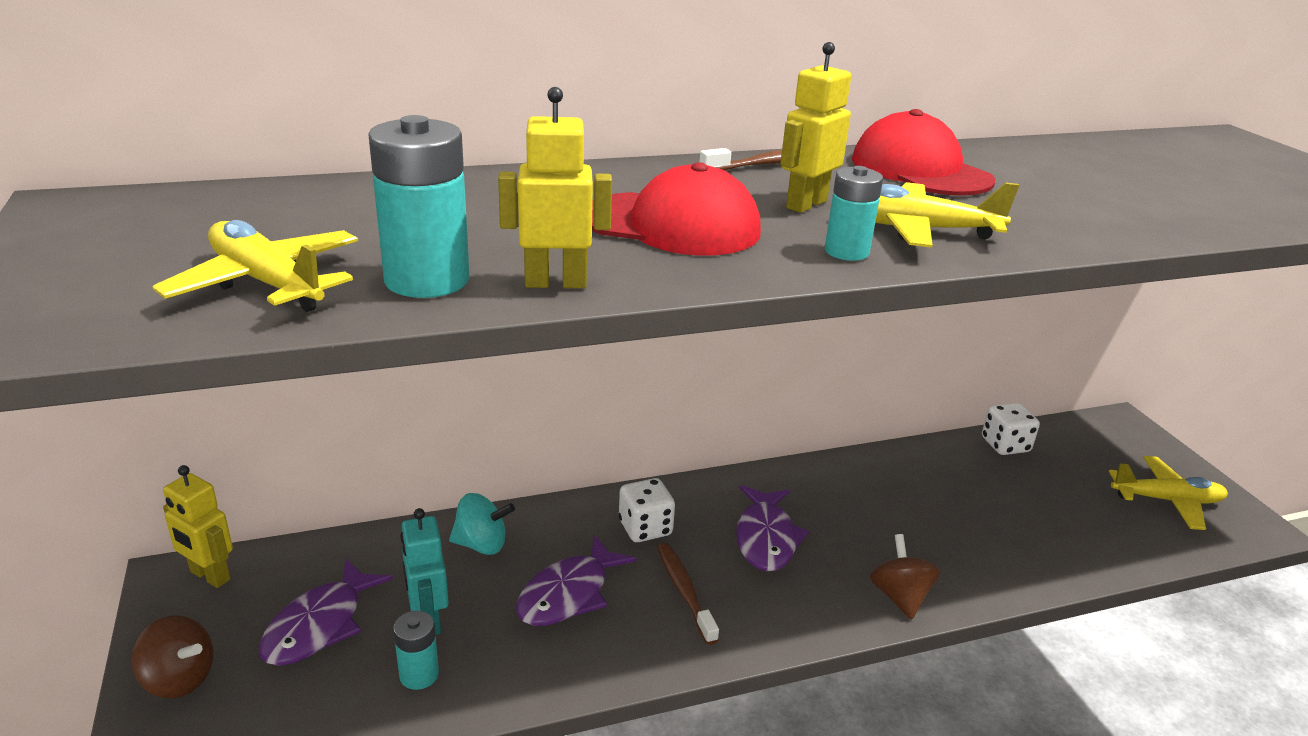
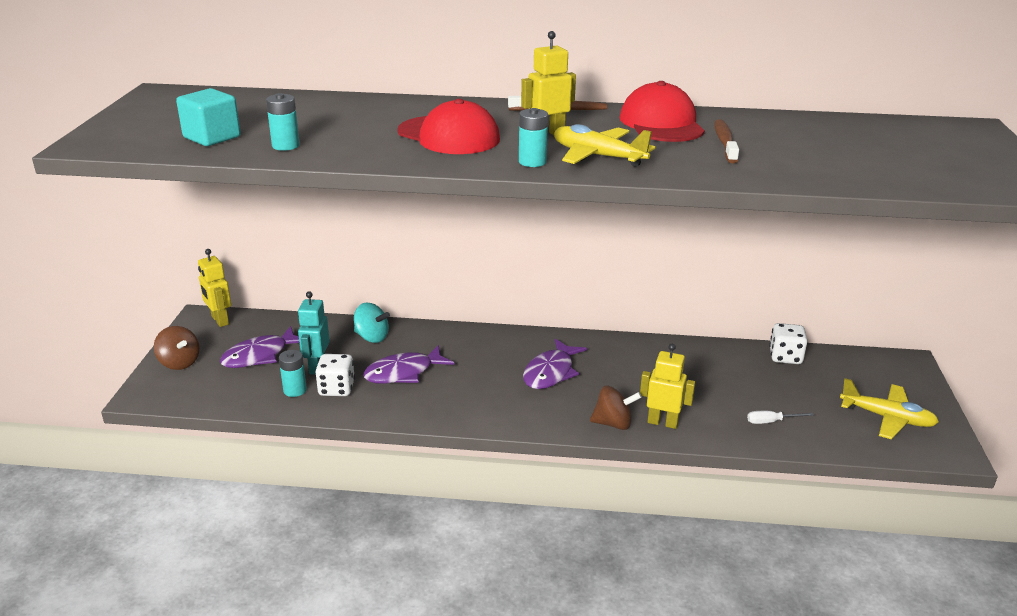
camera: 25 degrees right, 0 degrees up
(267, 283) = (212, 137): yellow plane -> turquoise cube
(427, 280) = (285, 146): turquoise battery -> turquoise battery, size x0.60
(555, 283) = (347, 155): yellow robot -> yellow robot (662, 422)
(645, 528) = (476, 350): white dice -> white dice (336, 389)
(684, 591) = (474, 387): brown toothbrush -> brown toothbrush (724, 142)
(899, 596) = (613, 423): brown spinning top -> brown spinning top turned 75 degrees clockwise
(1064, 540) = (771, 421): none -> white screwdriver

